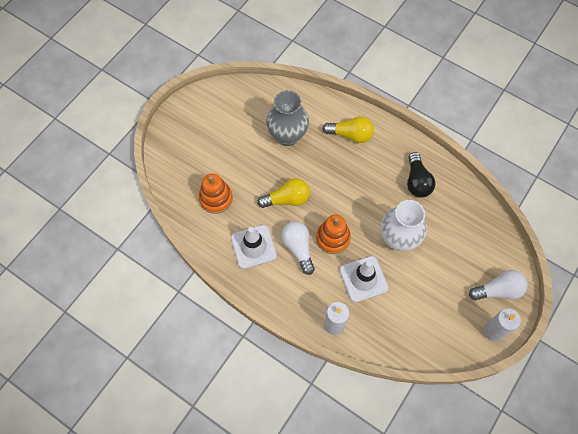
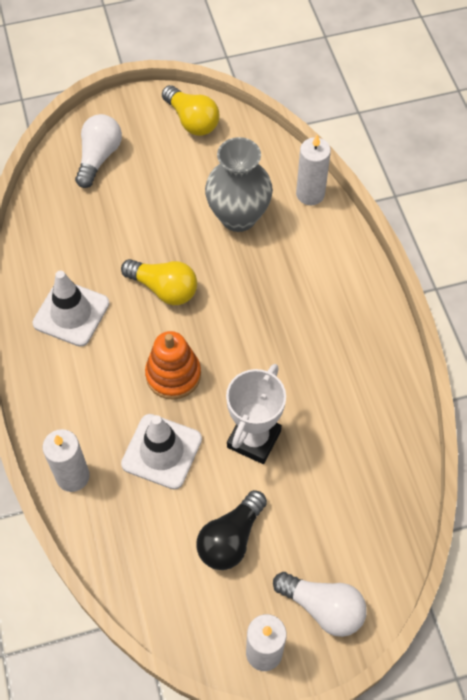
camera: 40 degrees right, 5 degrees down
(216, 198) = (84, 228): orange stacking toy -> none
(298, 248) = (120, 354): white light bulb -> white light bulb (99, 157)
(310, 99) = (310, 194): none -> white candle
(350, 135) = (319, 270): yellow light bulb -> yellow light bulb (192, 121)
(398, 239) = (254, 439): white vase -> white trophy
(417, 181) = (349, 388): black light bulb -> black light bulb (230, 539)

